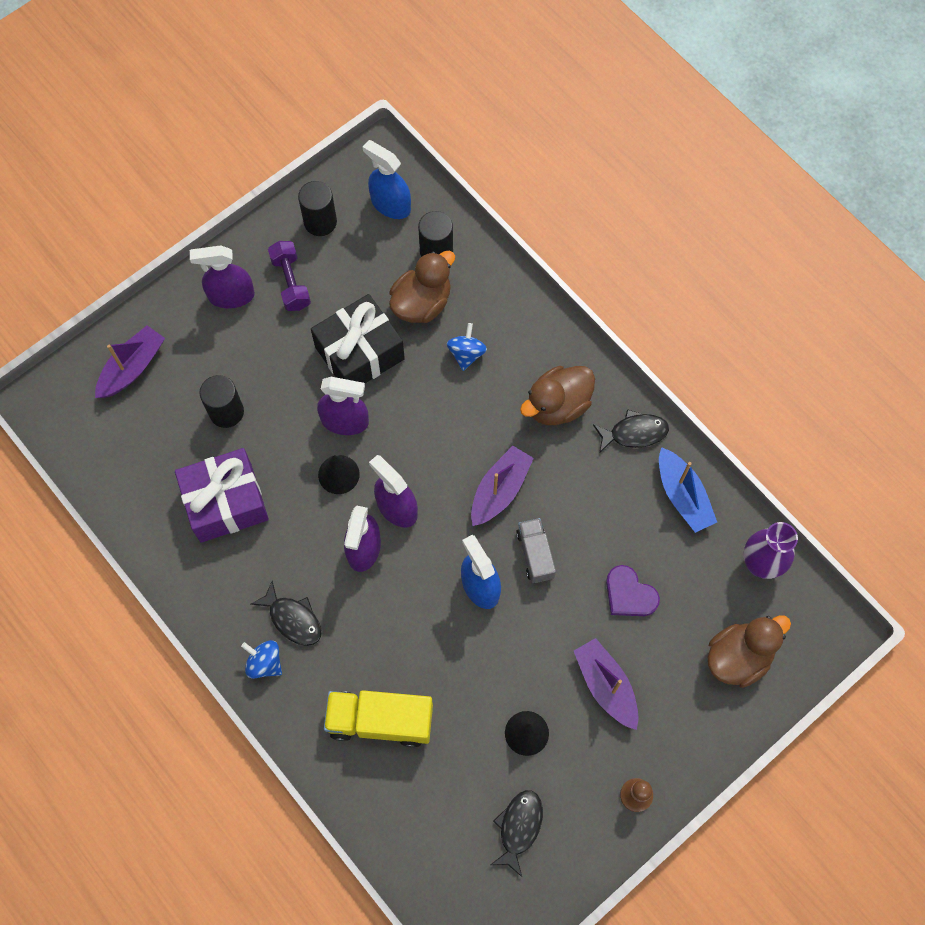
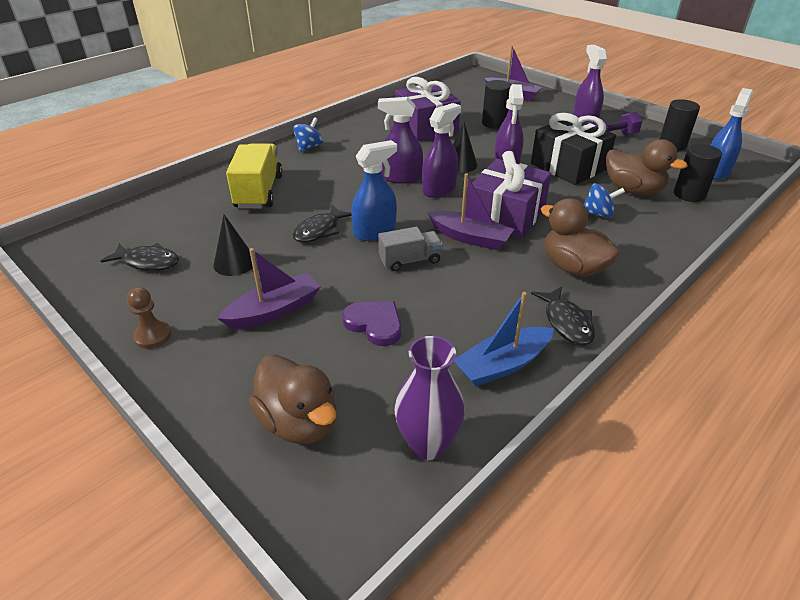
camera: 85 degrees right, 30 degrees down
(293, 619) = (342, 154): black fish -> black fish (320, 230)
(460, 446) = (506, 215): none -> purple gift
(629, 594) = (374, 324): purple heart -> purple heart turned 90 degrees clockwise

